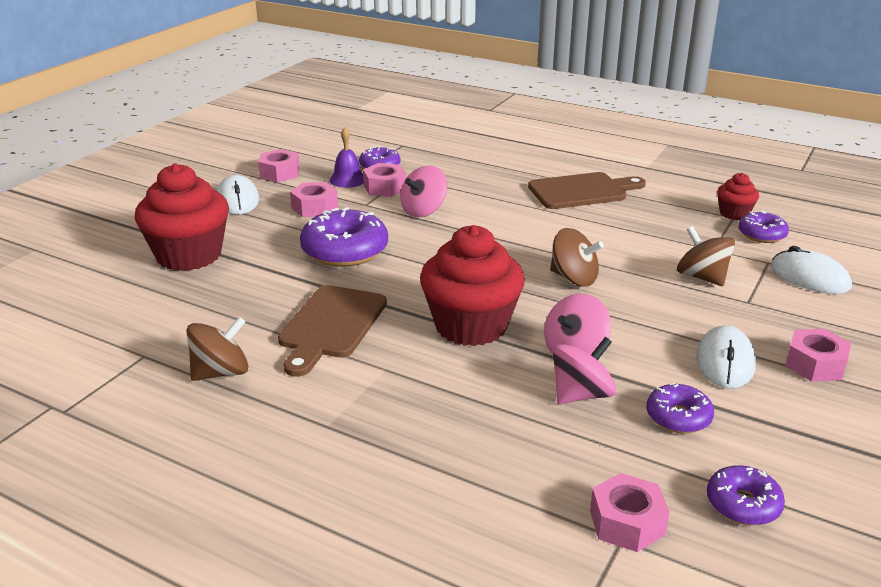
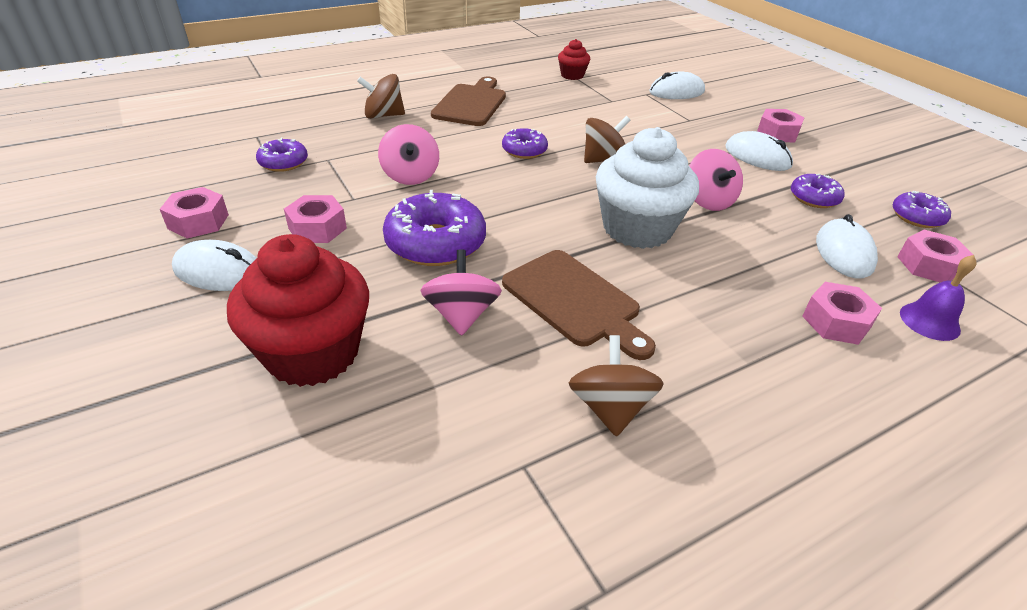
camera: 60 degrees left, 10 degrees up
(348, 179) = (284, 188): purple bell -> purple bell (929, 321)
(385, 187) = (334, 176): pink nut -> pink nut (836, 322)
(471, 326) = (637, 228): red cupcake -> white cupcake
(578, 455) = (844, 252): none -> white mouse
(581, 394) = (768, 221): pink spinning top -> pink spinning top (461, 315)
(702, 277) = (646, 119): brown spinning top -> brown spinning top (383, 115)
(761, 234) = (609, 80): purple donut -> purple donut (524, 150)

